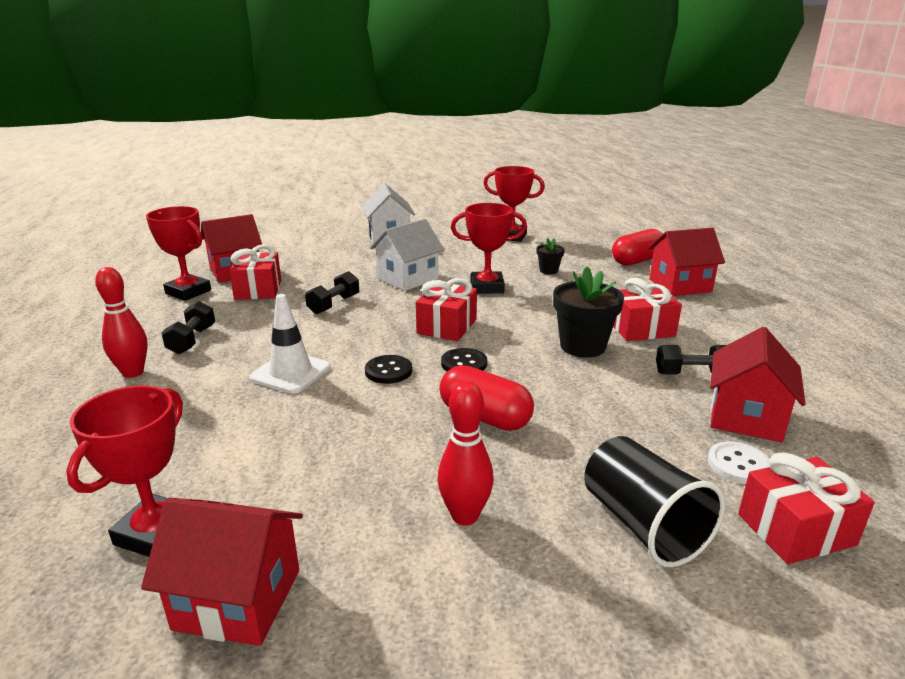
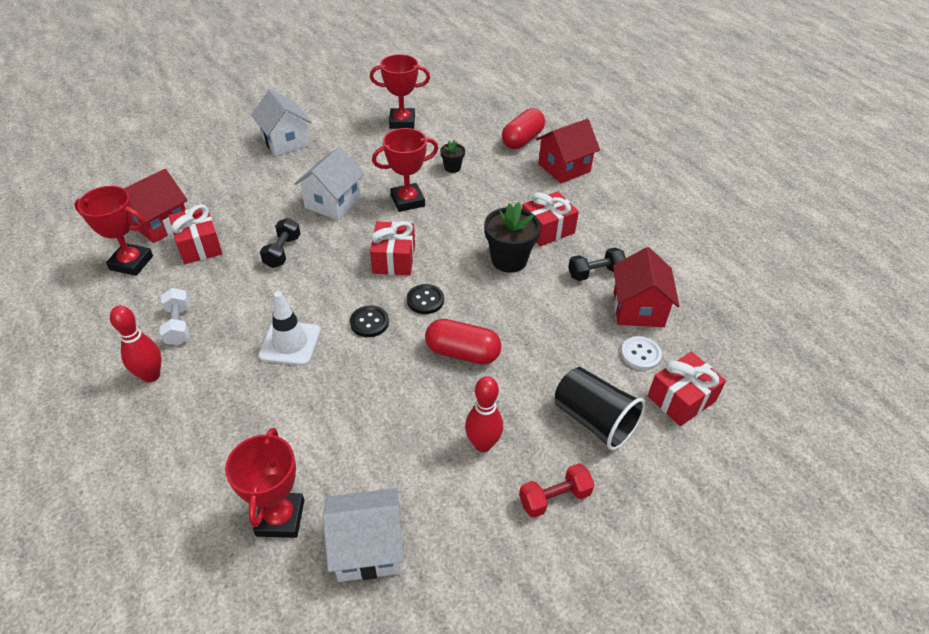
camera: 20 degrees left, 20 degrees up
(192, 340) = (179, 325): black dumbbell -> white dumbbell
(238, 599) = (368, 548): red house -> white house
(544, 609) = (554, 498): none -> red dumbbell

